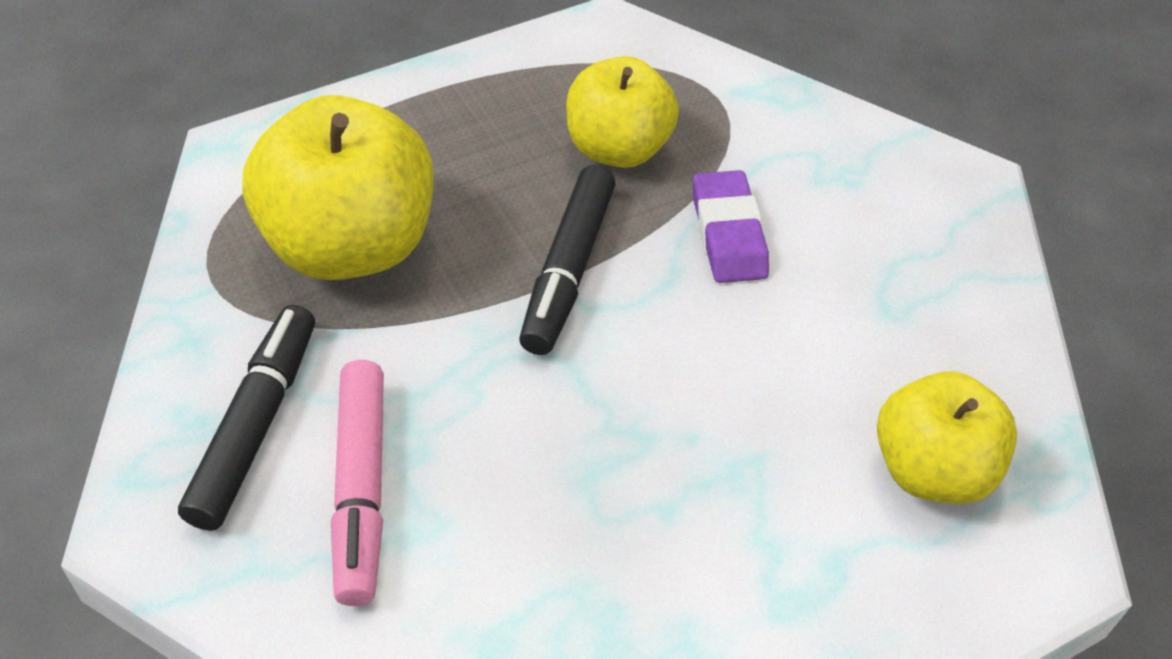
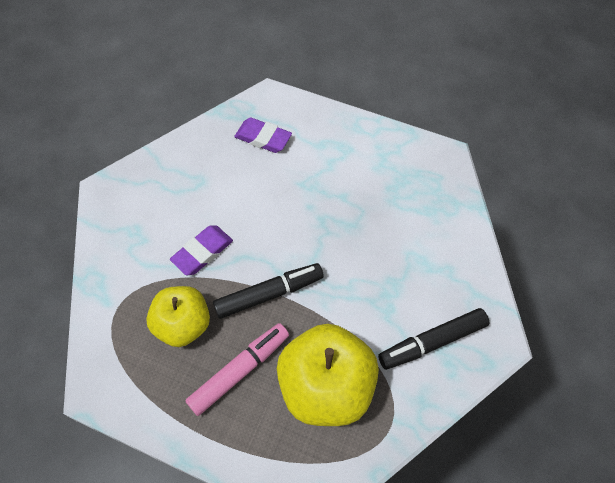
camera: 125 degrees left, 10 degrees up
(360, 490) = (421, 286): pink marker -> pink marker (240, 371)
(931, 469) = (263, 138): yellow apple -> purple eraser

